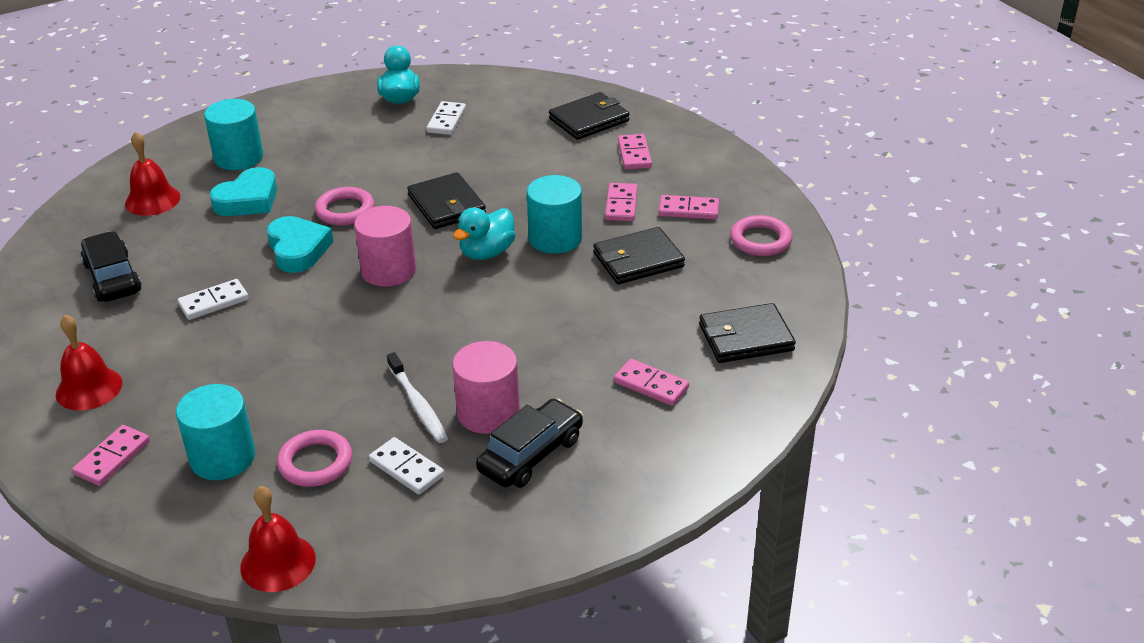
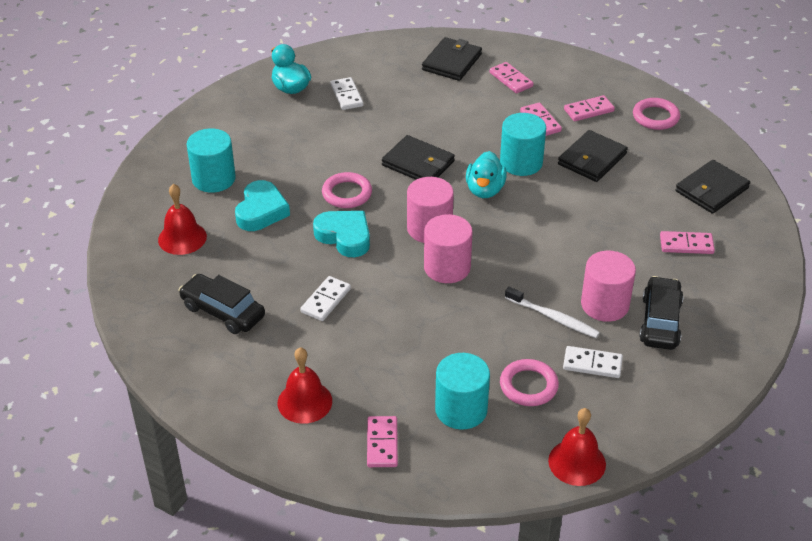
camera: 30 degrees left, 5 degrees up
(364, 314) = (447, 267): none -> pink cylinder

